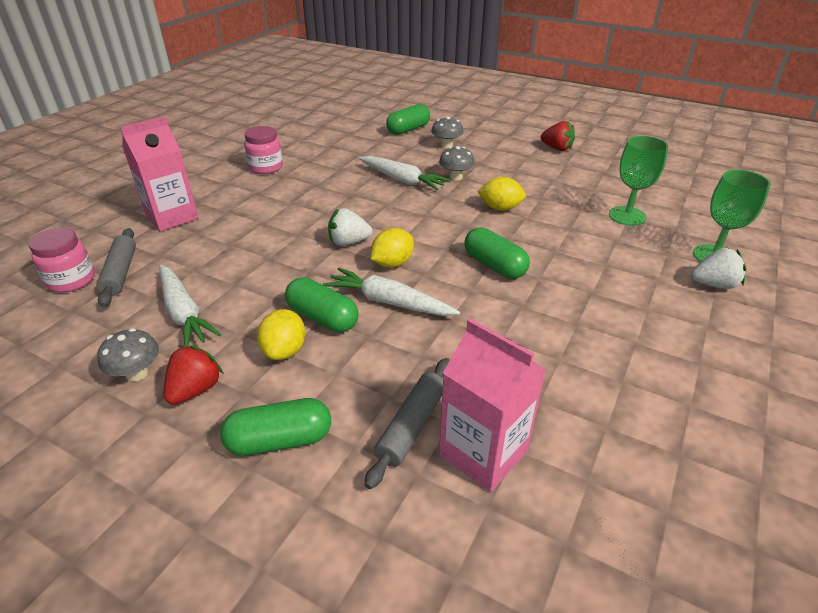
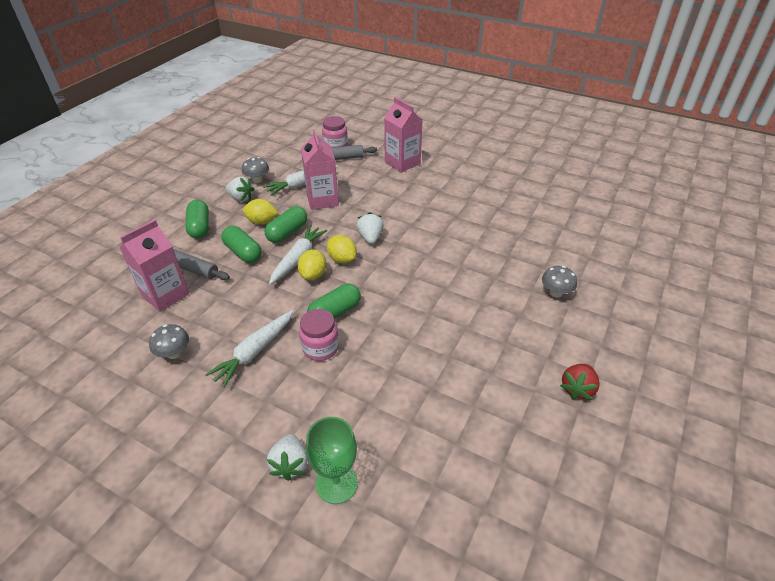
camera: 90 degrees right, 5 degrees up
(195, 389) = (241, 198): red strawberry -> white strawberry
(241, 287) = (322, 200): none -> pink carton
(266, 167) = (480, 189): pink jar -> pink jar (320, 348)
(402, 180) = (471, 262): white carrot -> white carrot (254, 352)
(408, 129) = (587, 265): green capsule -> green capsule (243, 252)
(456, 177) = (483, 297): grey mushroom -> grey mushroom (174, 353)
(500, 208) = (425, 324): yellow lemon -> yellow lemon (313, 275)
(627, 216) = (416, 424): green goblet -> none

